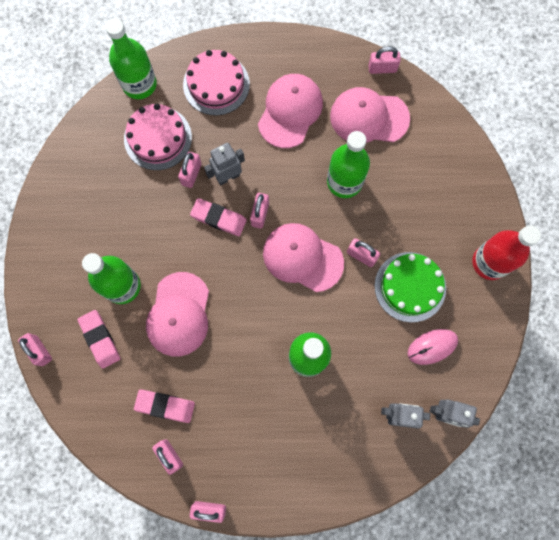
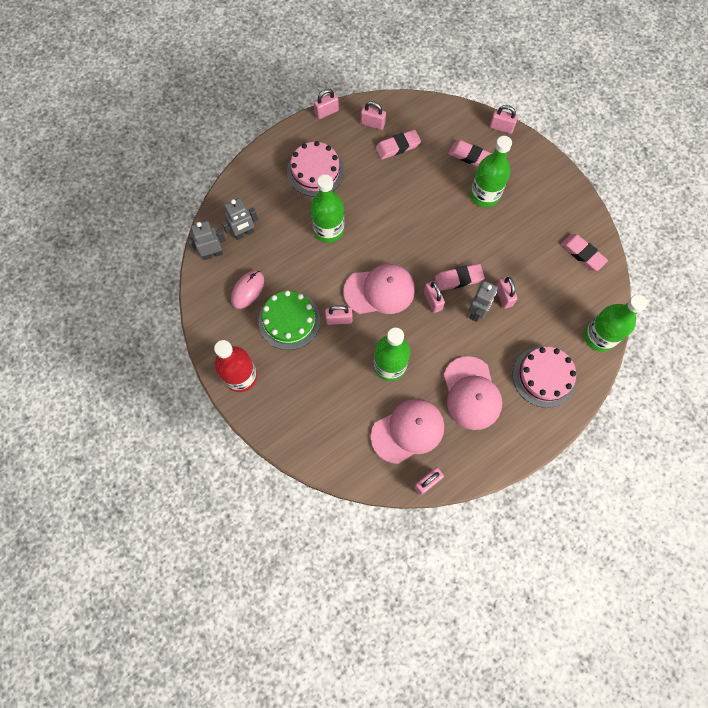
camera: 145 degrees right, 5 degrees down
(84, 164) = (582, 253): none -> pink eraser
(158, 138) = (550, 306): pink cake -> pink cake (315, 171)
(179, 314) = (433, 201): pink cap -> none

